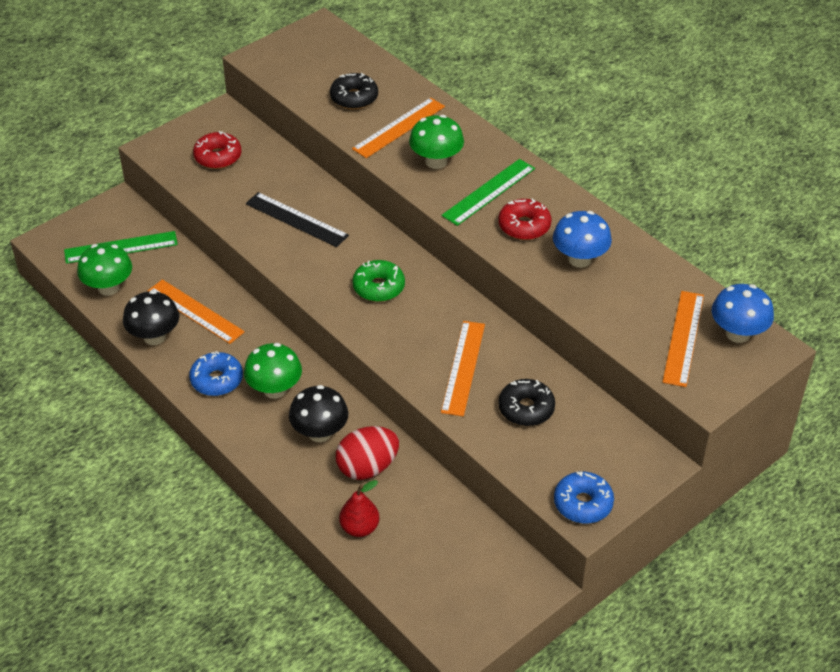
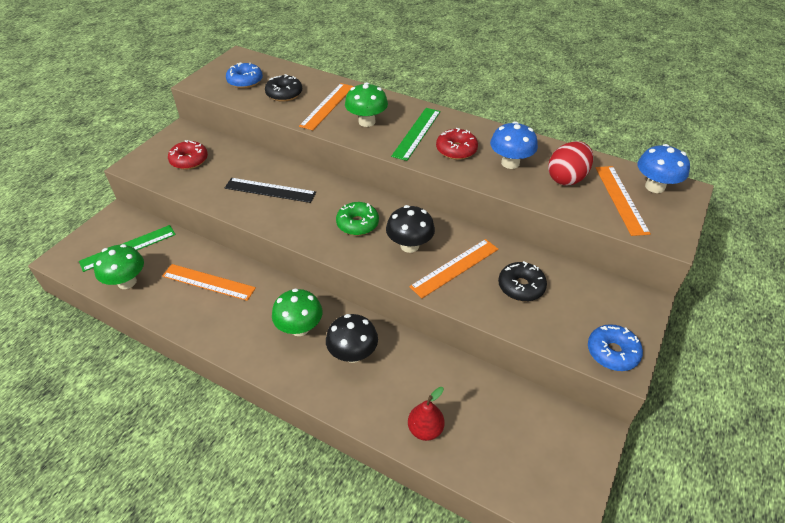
camera: 20 degrees left, 0 degrees up
(154, 337) = (180, 312): black mushroom -> black mushroom (409, 245)
(217, 380) = (247, 334): blue donut -> blue donut (245, 81)
(367, 467) = (406, 372): red egg -> red egg (567, 178)
(463, 367) = (455, 268): orange ruler -> orange ruler turned 60 degrees clockwise

